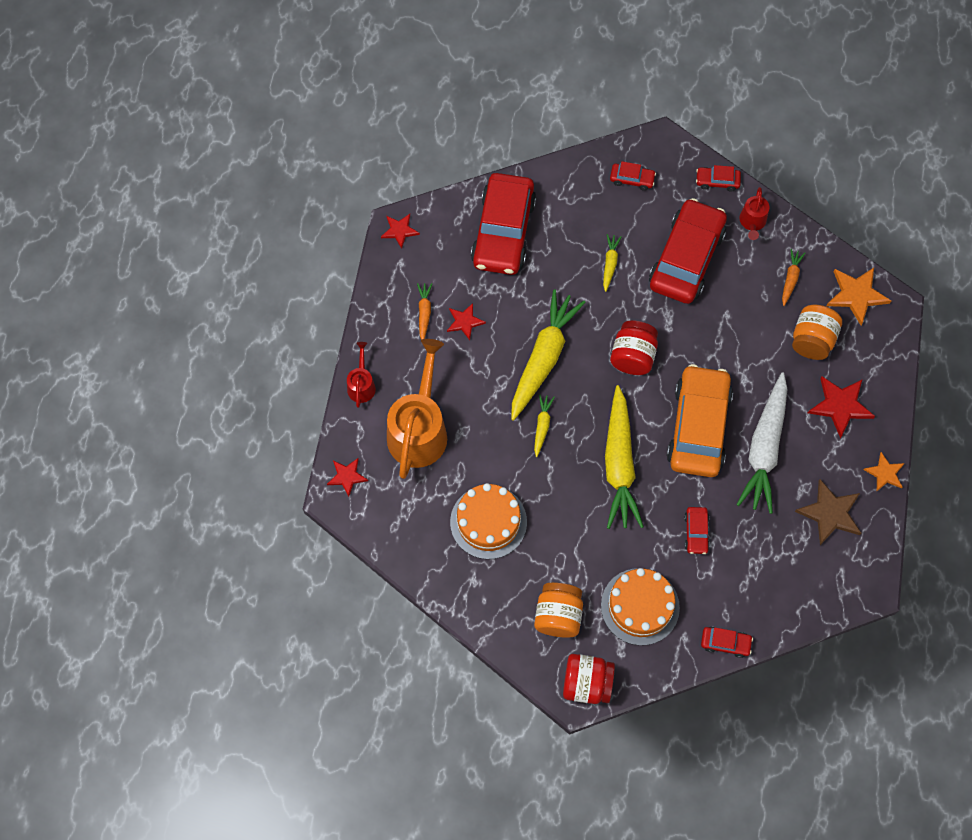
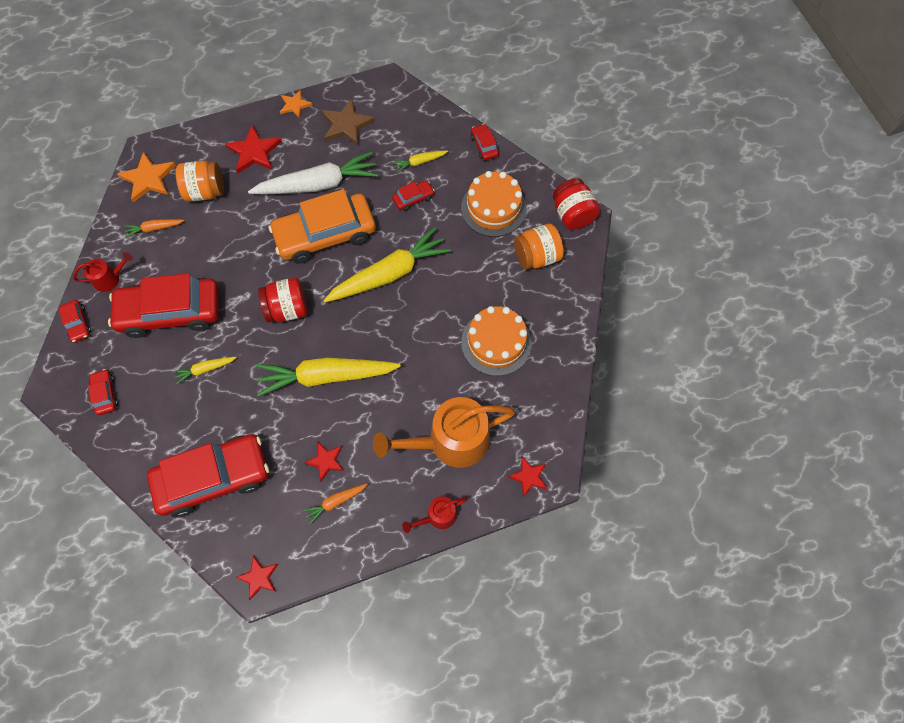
camera: 120 degrees left, 0 degrees up
(542, 426) = (389, 346): yellow carrot -> yellow carrot (420, 162)

